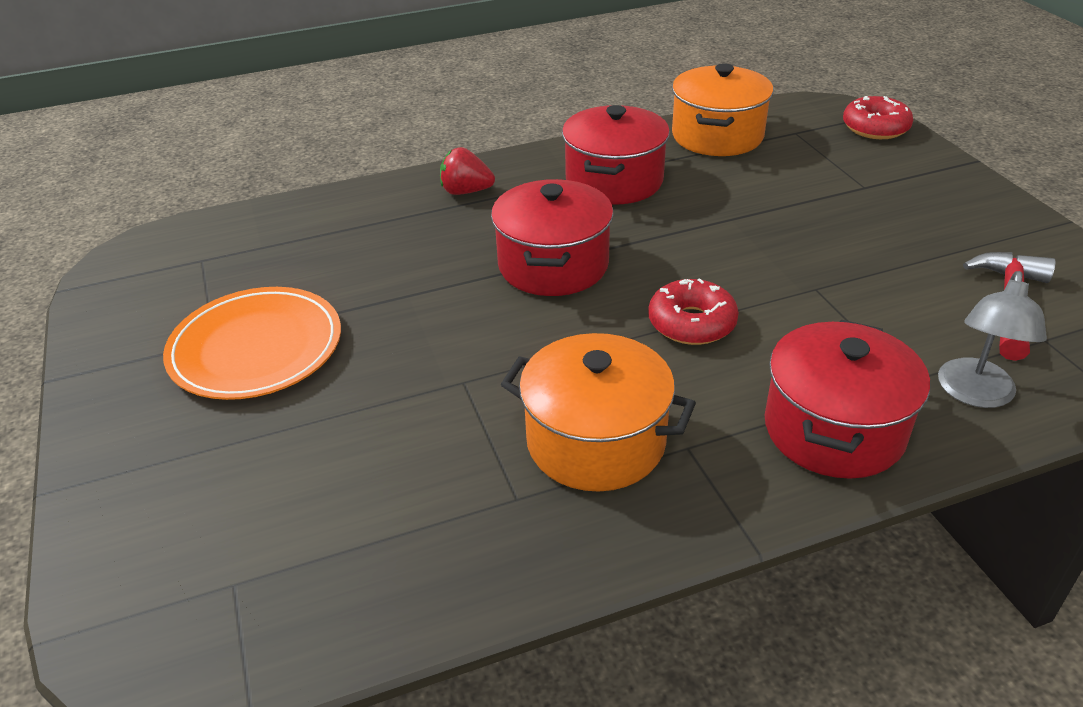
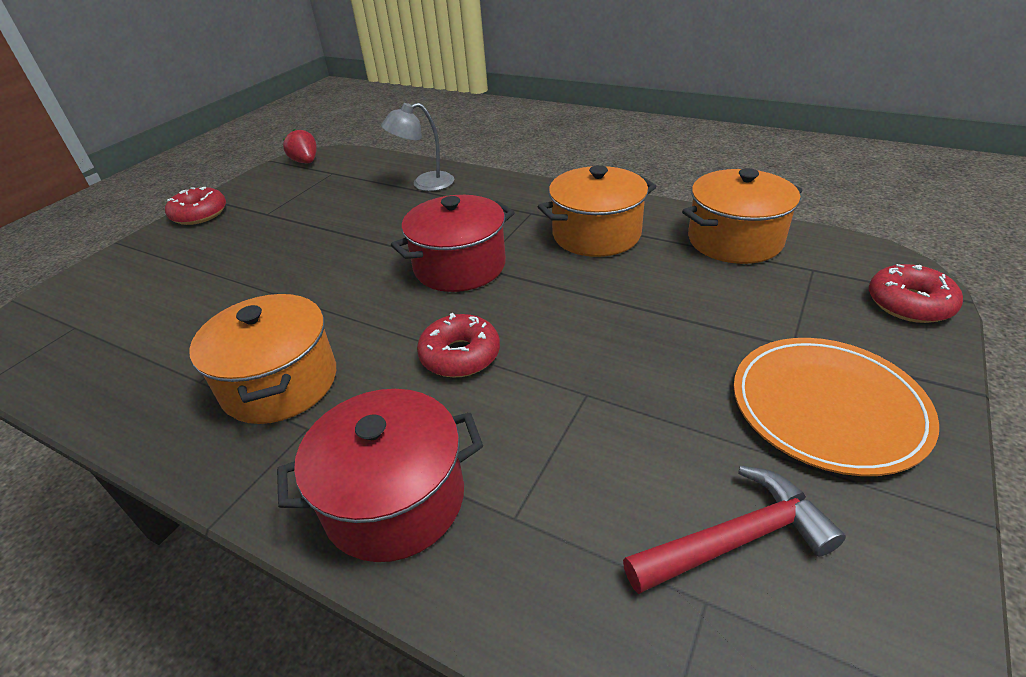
camera: 50 degrees right, 0 degrees up
(105, 394) = (199, 214): none -> red donut
(256, 348) = (271, 227): orange plate -> orange plate (827, 407)
(466, 191) = (500, 197): red strawberry -> red strawberry (306, 162)
(614, 181) = (596, 234): red pot -> orange pot
(975, 394) = (539, 579): grey lamp -> grey lamp (424, 184)

